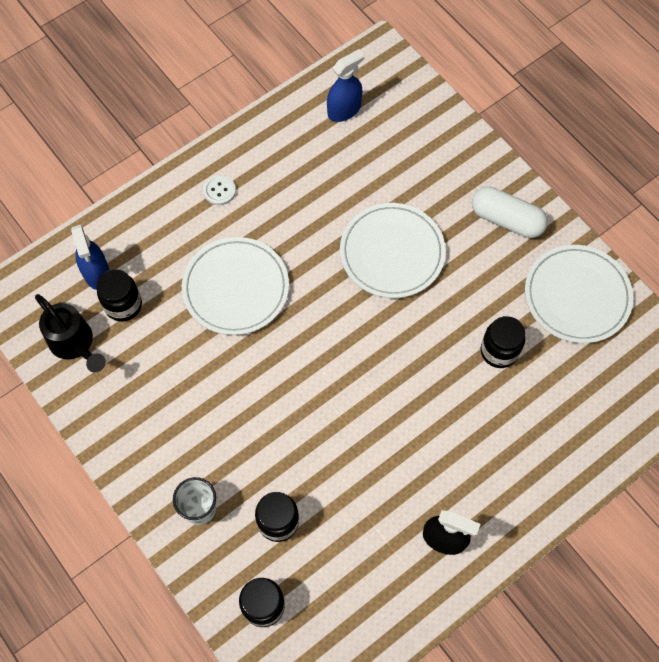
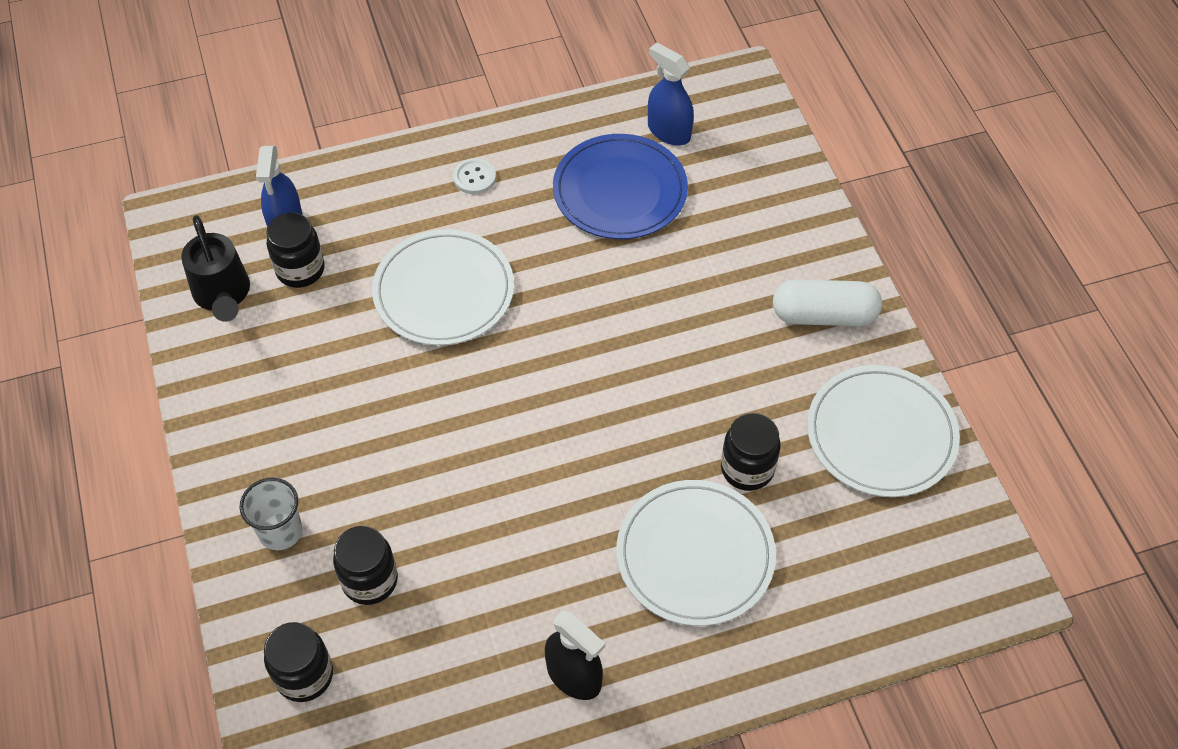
camera: 20 degrees right, 10 degrees down
(328, 168) = (620, 191): none -> blue plate
(344, 110) = (669, 131): blue spray bottle -> blue spray bottle turned 120 degrees counterclockwise
(392, 252) = (657, 309): white plate -> white plate (695, 555)
(506, 220) = (824, 315): white capsule -> white capsule turned 45 degrees counterclockwise

